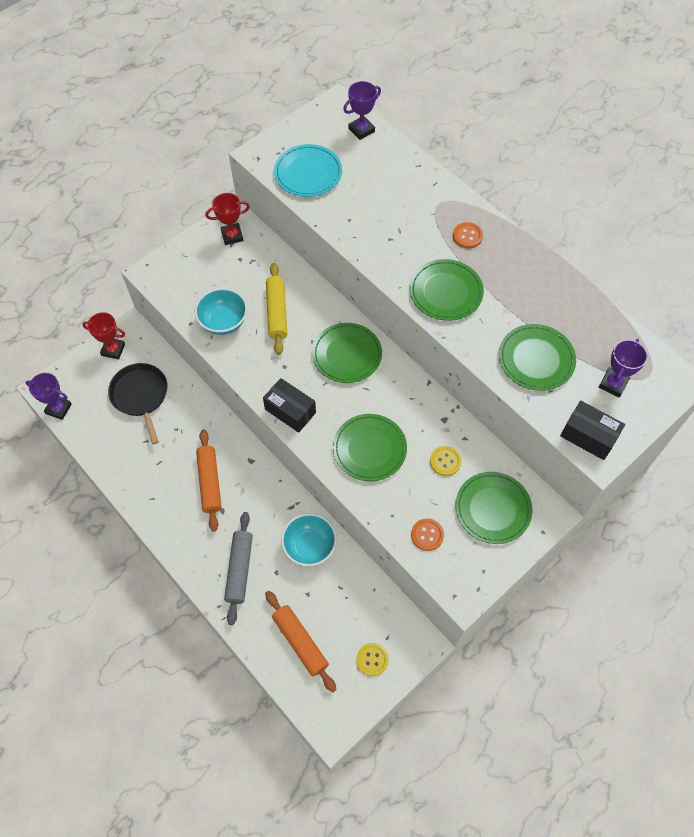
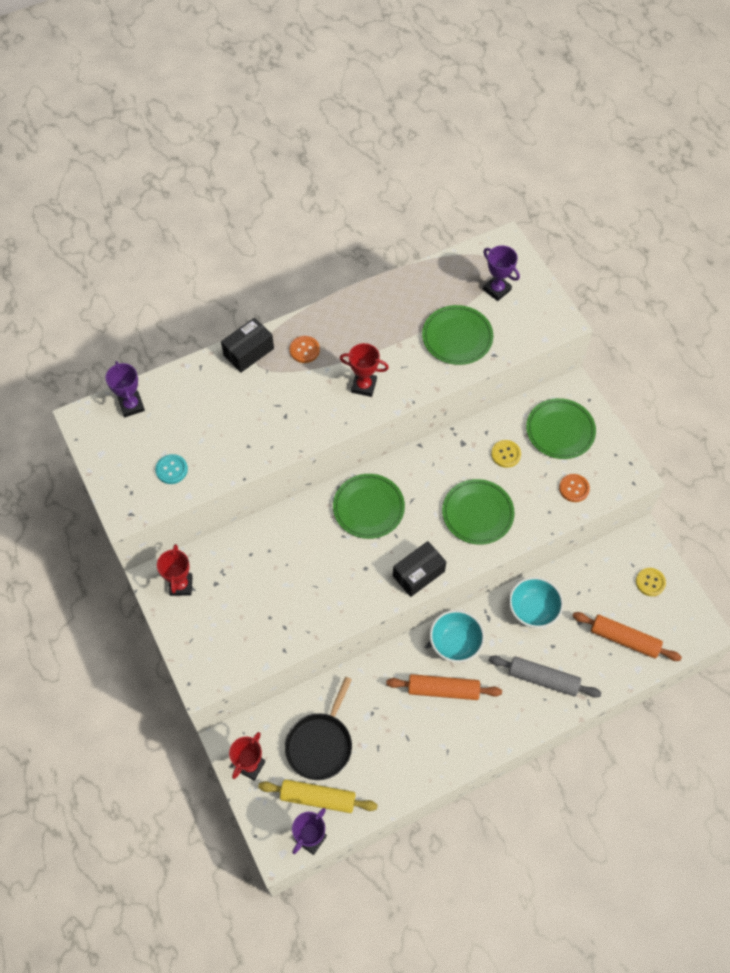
camera: 75 degrees left, 0 degrees up
(141, 396) = (320, 744): black pan -> black pan turned 60 degrees counterclockwise
(223, 322) = (293, 616): turquoise bowl -> turquoise bowl (455, 643)
(277, 312) = (298, 561): yellow rolling pin -> yellow rolling pin (318, 798)
(300, 642) = (624, 639): orange rolling pin -> orange rolling pin turned 45 degrees clockwise
(308, 173) = (171, 470): turquoise plate -> turquoise button
(446, 292) = (364, 386): green plate -> red trophy
(588, 436) = (542, 323): black box -> black box (248, 352)

